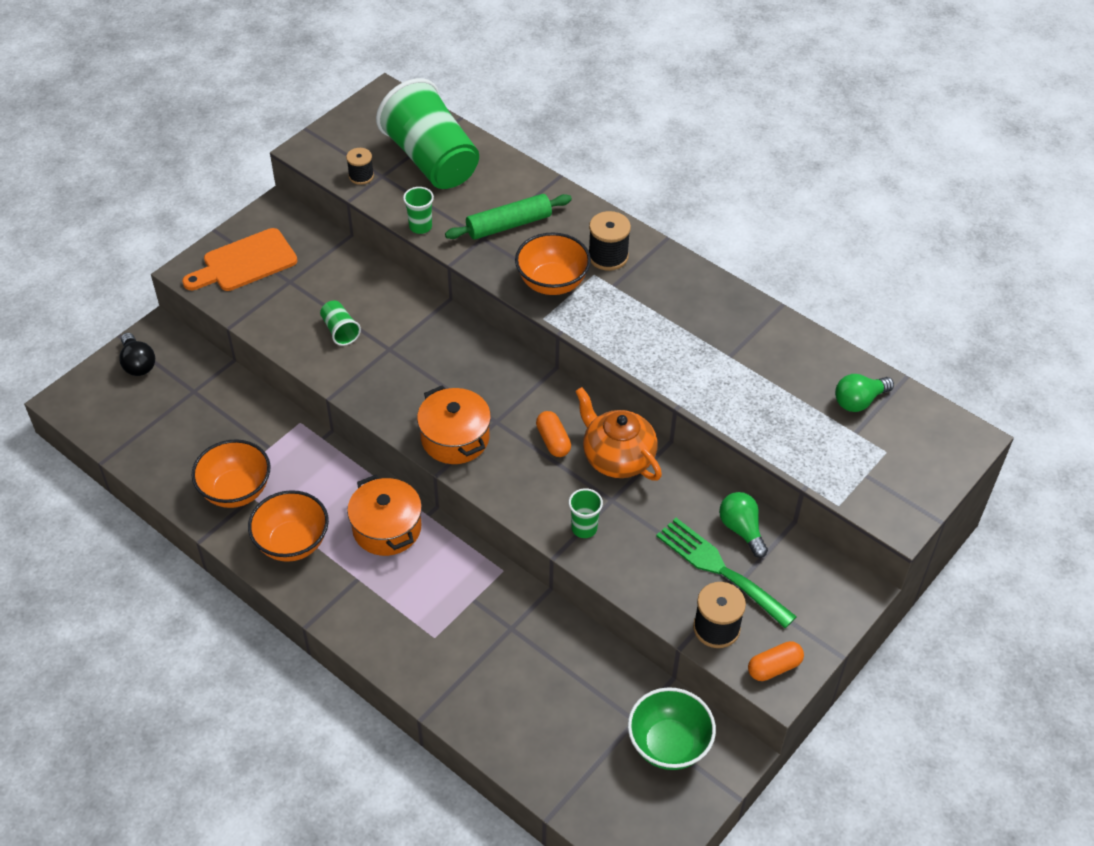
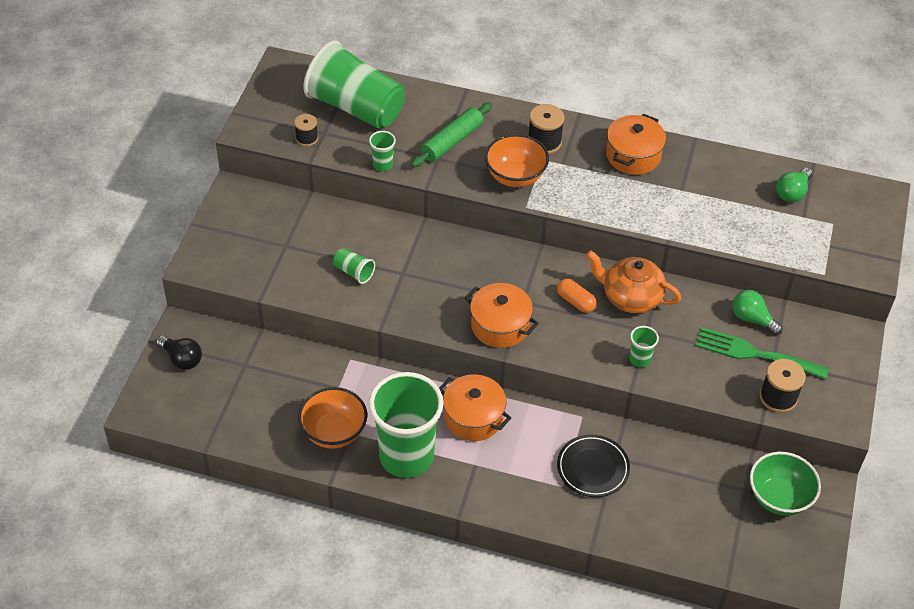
camera: 25 degrees left, 0 degrees up
(245, 262) = (237, 242): orange cutting board -> none
(292, 543) = (406, 456): orange bowl -> green cup
(479, 630) = (593, 468): none -> black plate
(698, 302) = (633, 156): none -> orange pot
(774, 667) = (834, 410): orange capsule -> none

